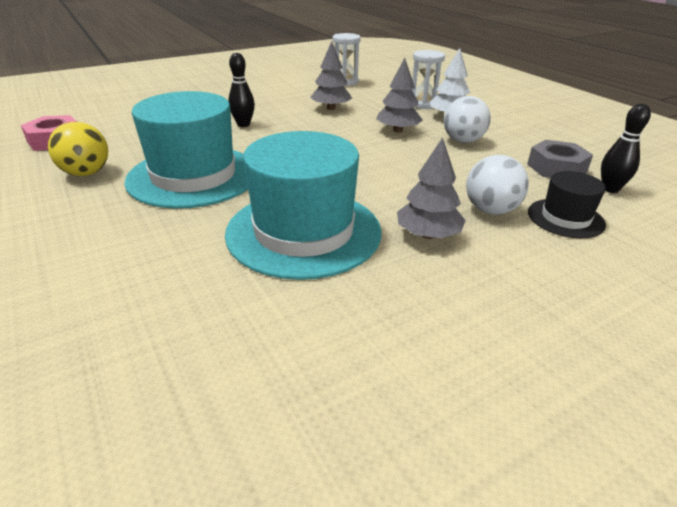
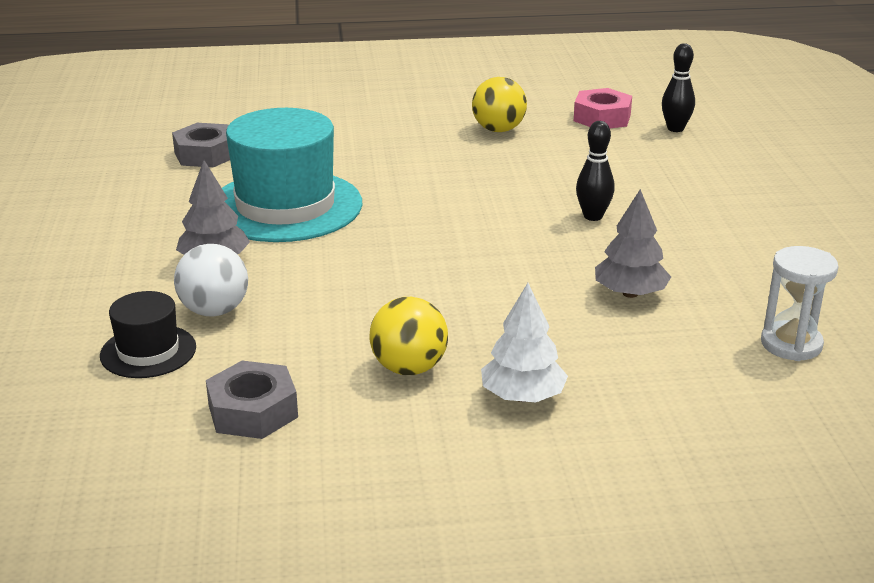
camera: 115 degrees right, 5 degrees down
(193, 176) = (449, 173): turquoise hat -> none
(196, 334) = (205, 154): none -> grey nut
(398, 130) = (492, 325): grey tree -> none
(423, 104) = (607, 392): white hourglass -> none
(463, 141) = (409, 368): white ball -> yellow ball
(610, 189) = (159, 424): black bowling pin -> black bowling pin (675, 129)

